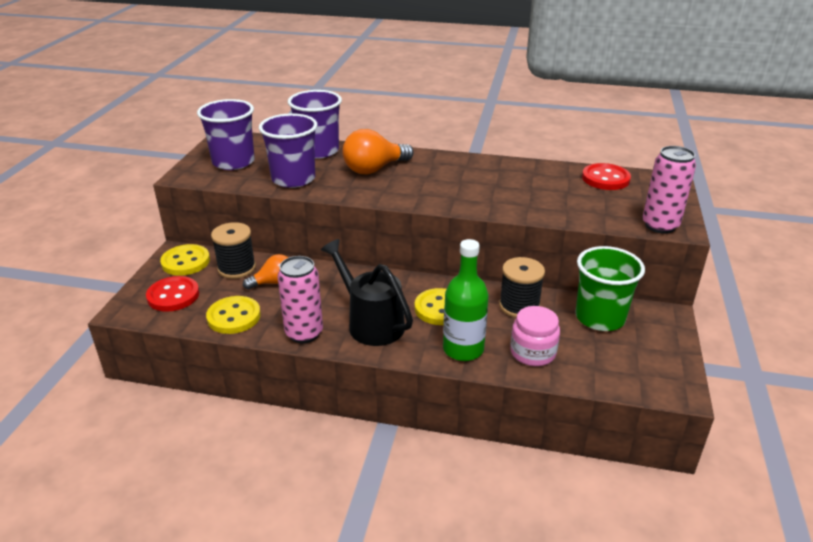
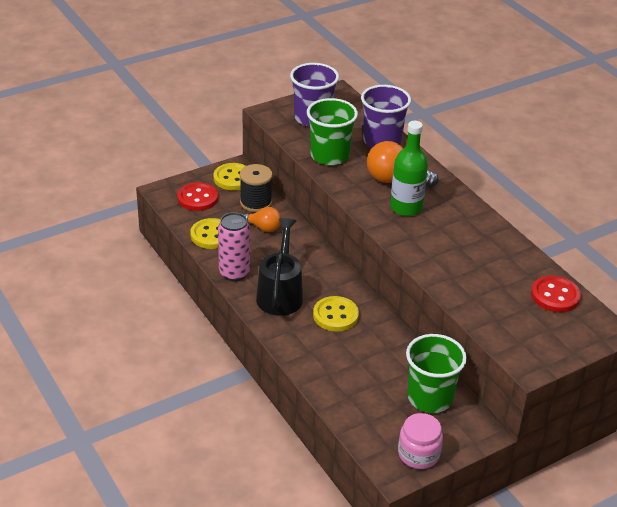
camera: 45 degrees right, 5 degrees up
(293, 179) = (329, 155): purple cup -> green cup
(463, 349) = (308, 349): green bottle -> green bottle (406, 207)
(519, 306) = (389, 351): black spool -> none
(533, 352) = (346, 383): pink jar -> pink jar (418, 454)
(660, 226) = (518, 355): pink can -> none

